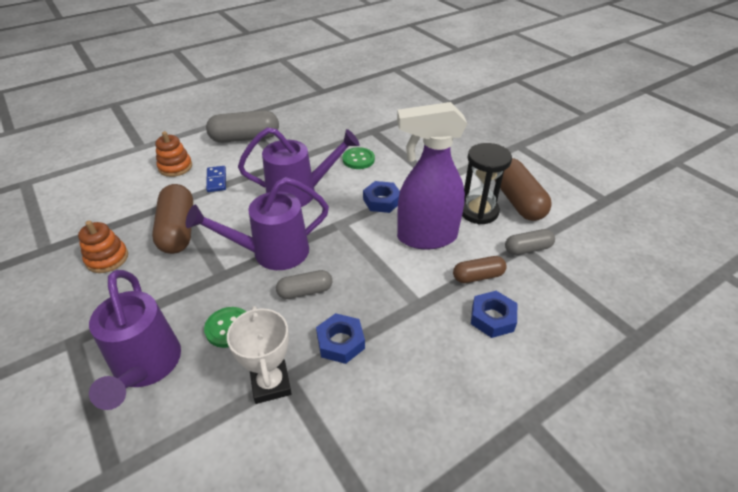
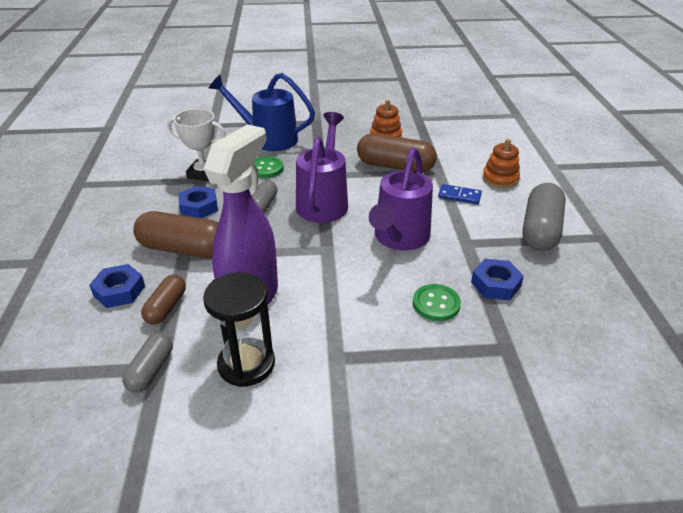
camera: 120 degrees right, 5 degrees down
(146, 367) = (268, 139): purple watering can -> blue watering can
(382, 201) = (337, 290): blue nut -> blue nut (495, 284)
(517, 201) = (227, 420): brown capsule -> brown capsule (184, 249)

